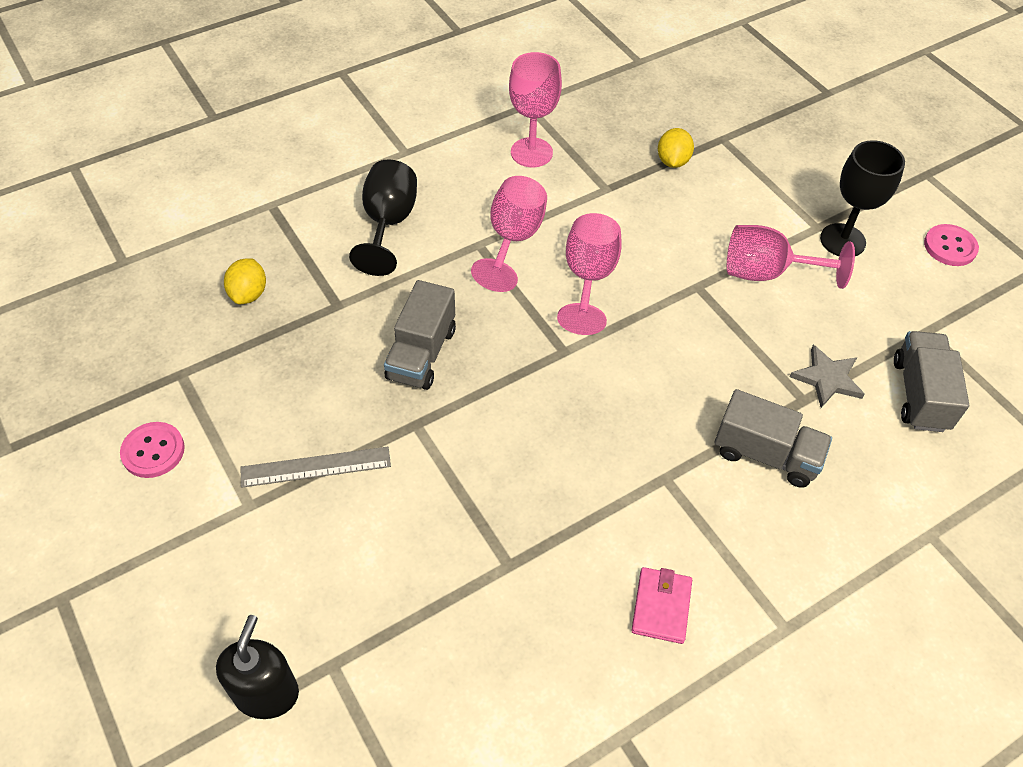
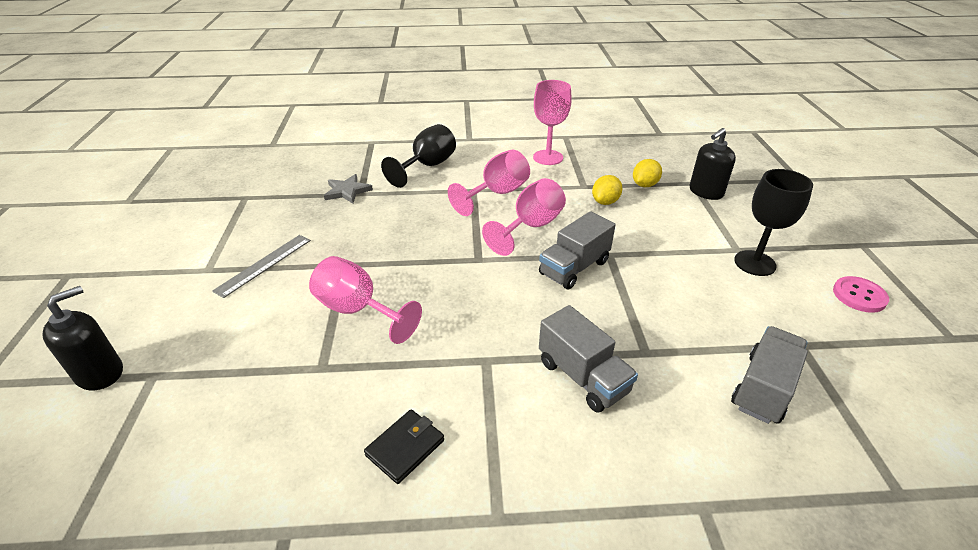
camera: 30 degrees right, 15 degrees down
(153, 451) = (191, 226): pink button -> none
(249, 294) = (318, 174): yellow lemon -> yellow lemon (605, 202)
(316, 467) = (264, 264): grey ruler -> grey ruler turned 75 degrees counterclockwise
(421, 354) = (384, 231): grey truck -> grey truck (574, 268)
(661, 607) = (405, 448): pink wallet -> black wallet
(743, 149) = (705, 192): none -> black soap dispenser
(767, 273) = (673, 263): pink goblet -> pink goblet (358, 310)
(827, 378) = (678, 345): grey star -> grey star (347, 191)

